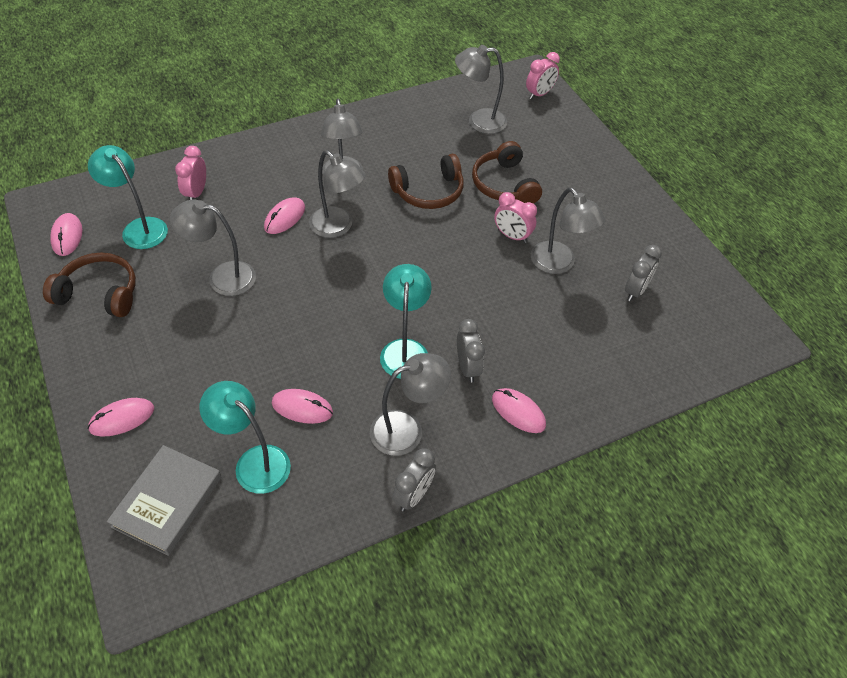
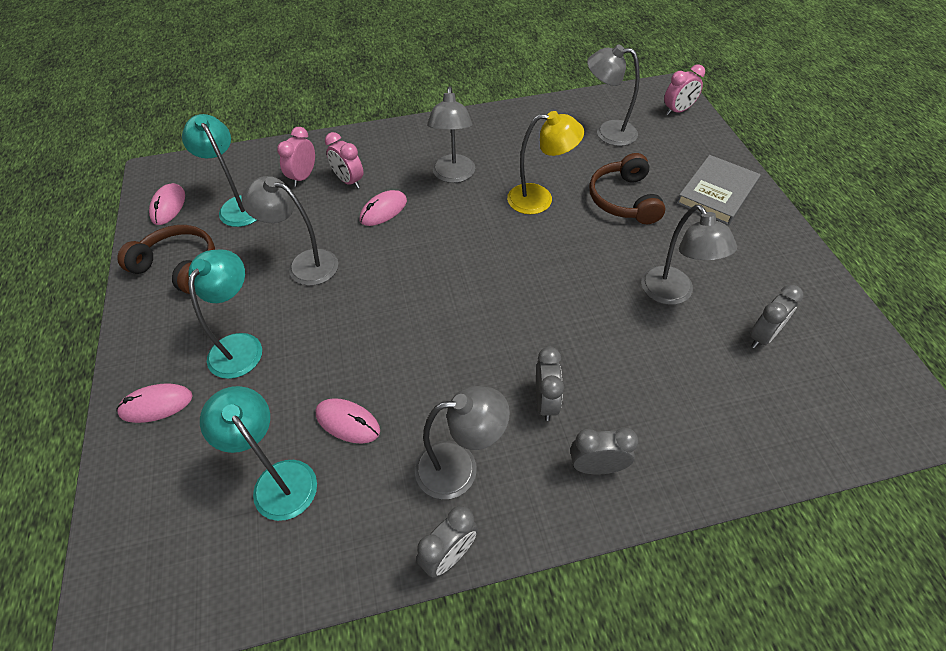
camera: 15 degrees right, 0 degrees up
(167, 501) = (171, 511): grey book -> grey book (717, 193)
(337, 227) = (435, 226): grey lamp -> none
(405, 349) = (477, 370): turquoise lamp -> turquoise lamp (241, 345)
(428, 192) = (540, 199): brown headphones -> yellow lamp
(512, 236) = (623, 256): pink clock -> pink clock (349, 181)
(518, 412) = (596, 467): pink mouse -> grey clock

